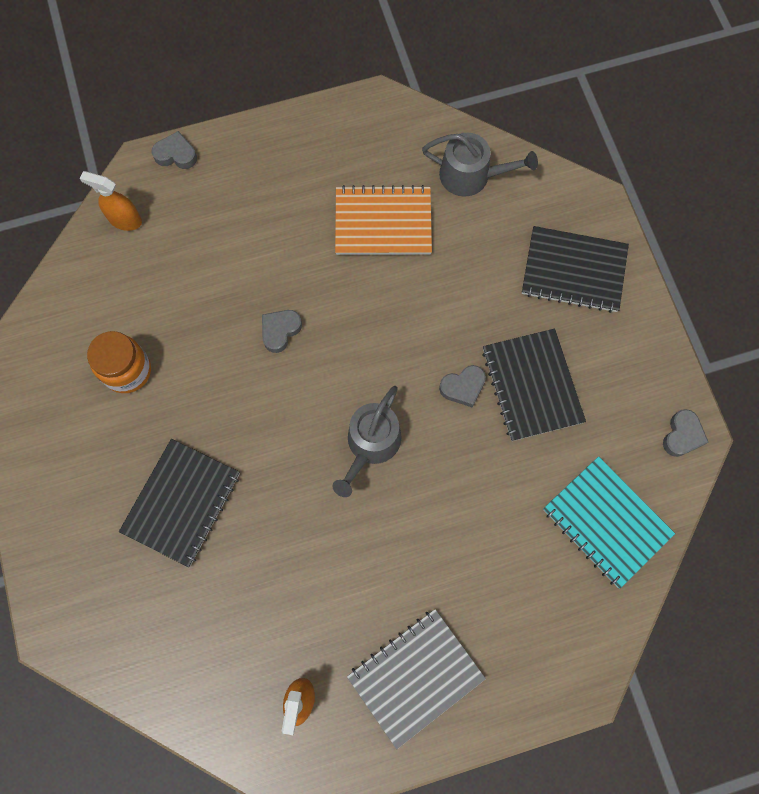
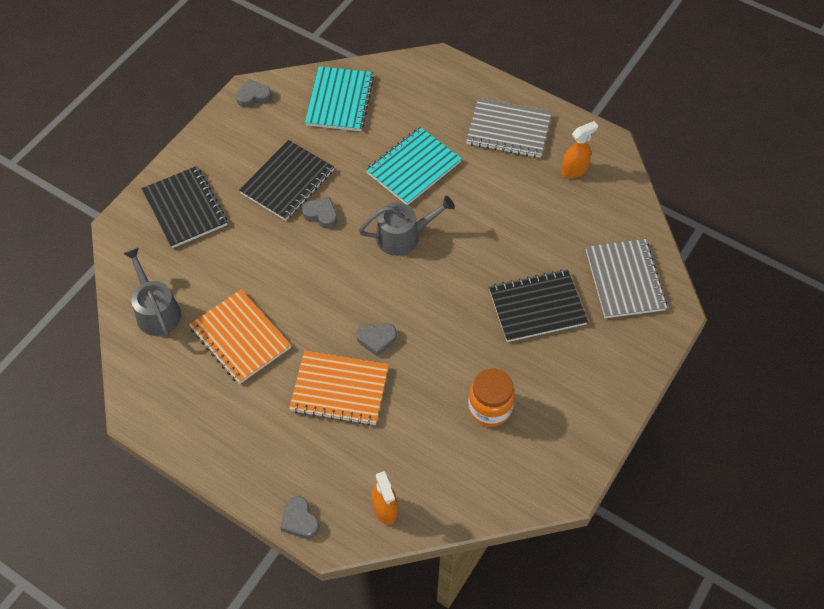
camera: 130 degrees left, 15 degrees down
(130, 619) = (625, 280): none -> grey notebook
(260, 264) = (339, 389): none -> orange notebook
(449, 525) = (413, 167): none -> turquoise notebook

